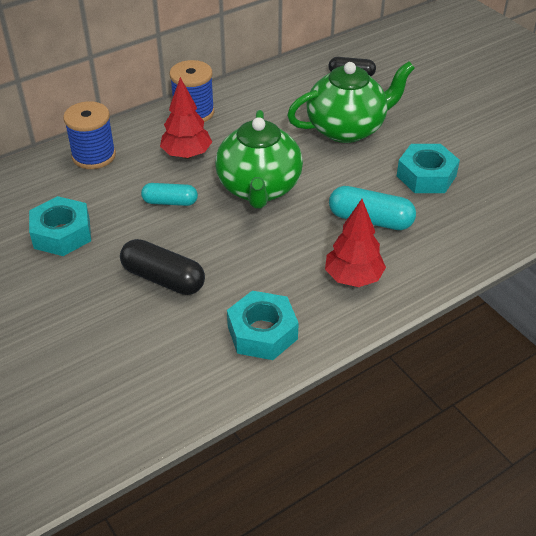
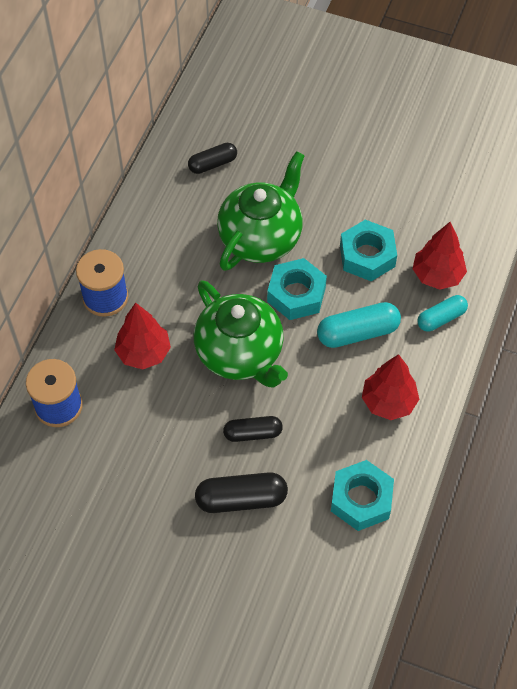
camera: 35 degrees left, 15 degrees up
(62, 233) = (113, 509): turquoise nut -> turquoise nut (296, 294)
(170, 202) = (176, 416): turquoise capsule -> turquoise capsule (441, 318)
(217, 241) = (253, 433): none -> black capsule
(479, 215) = (437, 275): none -> red tree

